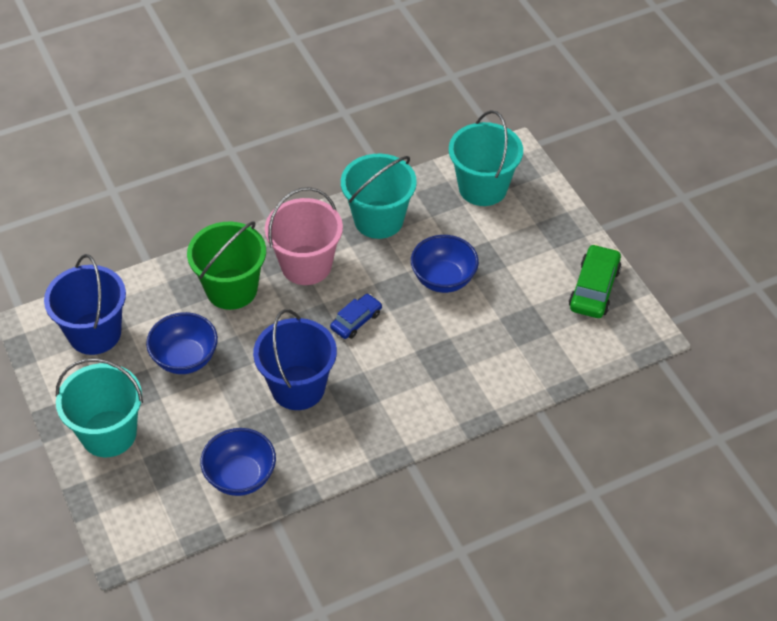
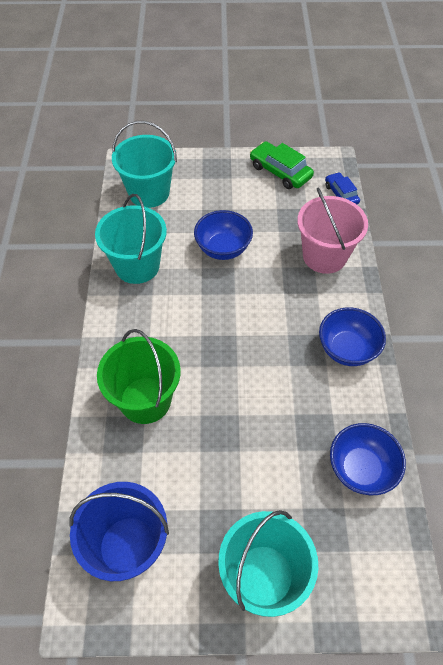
camera: 65 degrees left, 5 degrees up
(185, 358) = (205, 469): blue bowl -> blue bowl (347, 349)
(298, 387) = (282, 388): blue bucket -> none
(306, 265) = (153, 333): pink bucket -> pink bucket (324, 256)
(356, 321) = (233, 320): blue car -> blue car (341, 194)

